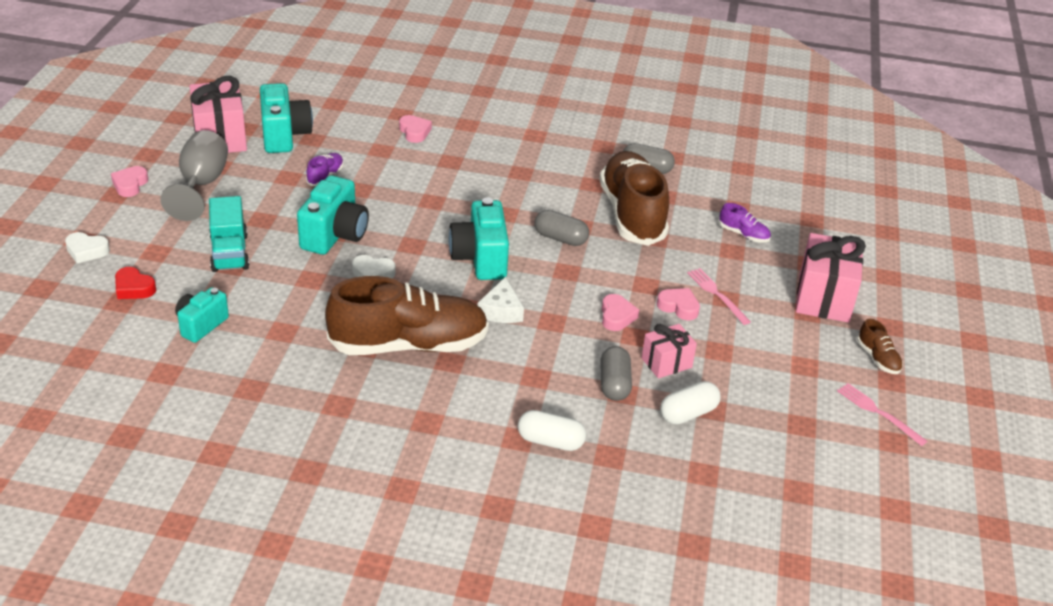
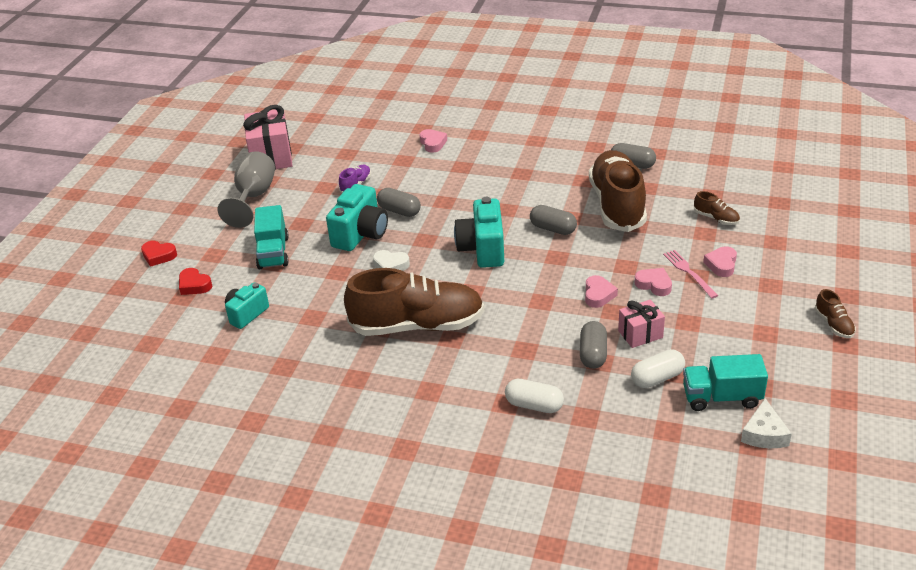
camera: 10 degrees right, 0 degrees up
(86, 251) = (158, 256): white heart -> red heart
(130, 185) = (196, 199): pink heart -> pink heart (721, 264)
(284, 136) = (324, 152): turquoise camera -> none
(379, 210) = (399, 211): none -> grey capsule
(501, 310) = (498, 293): white cheese -> white cheese (764, 434)
(743, 234) = (716, 218): purple shoe -> brown shoe
(760, 437) = (721, 397): none -> turquoise truck
(824, 298) = (786, 272): pink gift -> none
(878, 413) = (831, 373): pink fork -> none

